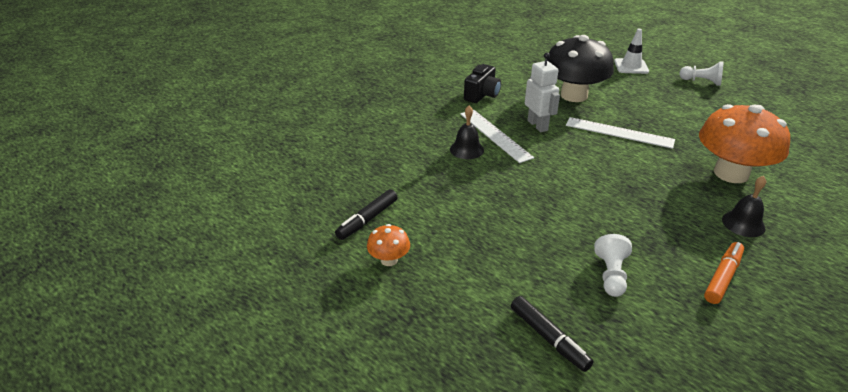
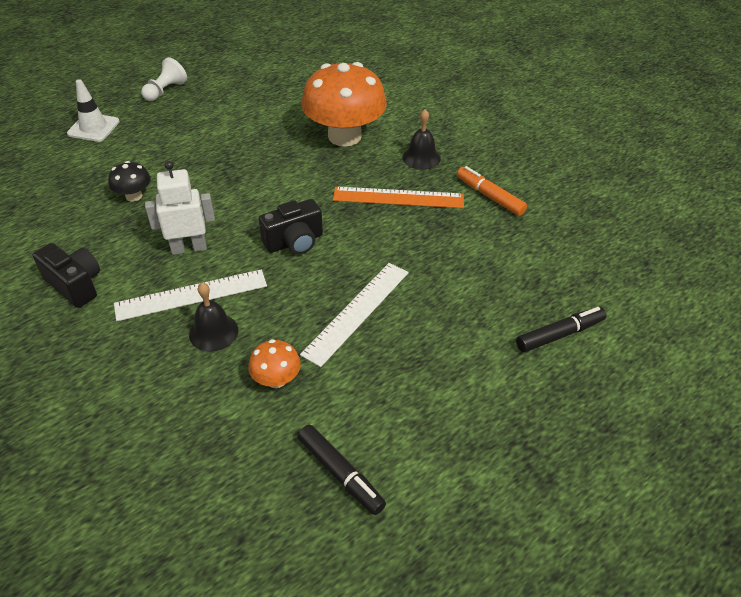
camera: 80 degrees left, 10 degrees up
(389, 260) = (428, 457): orange mushroom -> orange mushroom (276, 379)
(573, 168) = (294, 242): none -> black camera
(574, 95) = (134, 196): black mushroom -> black mushroom, size x0.45
(611, 275) = (479, 266): white pawn -> none
(619, 132) = (239, 185): white ruler -> white ruler (356, 312)
(670, 215) = (398, 197): none -> orange ruler

